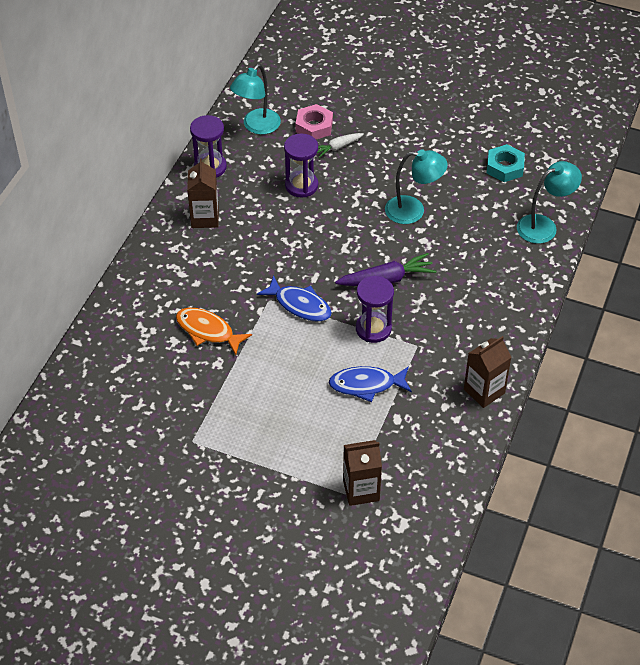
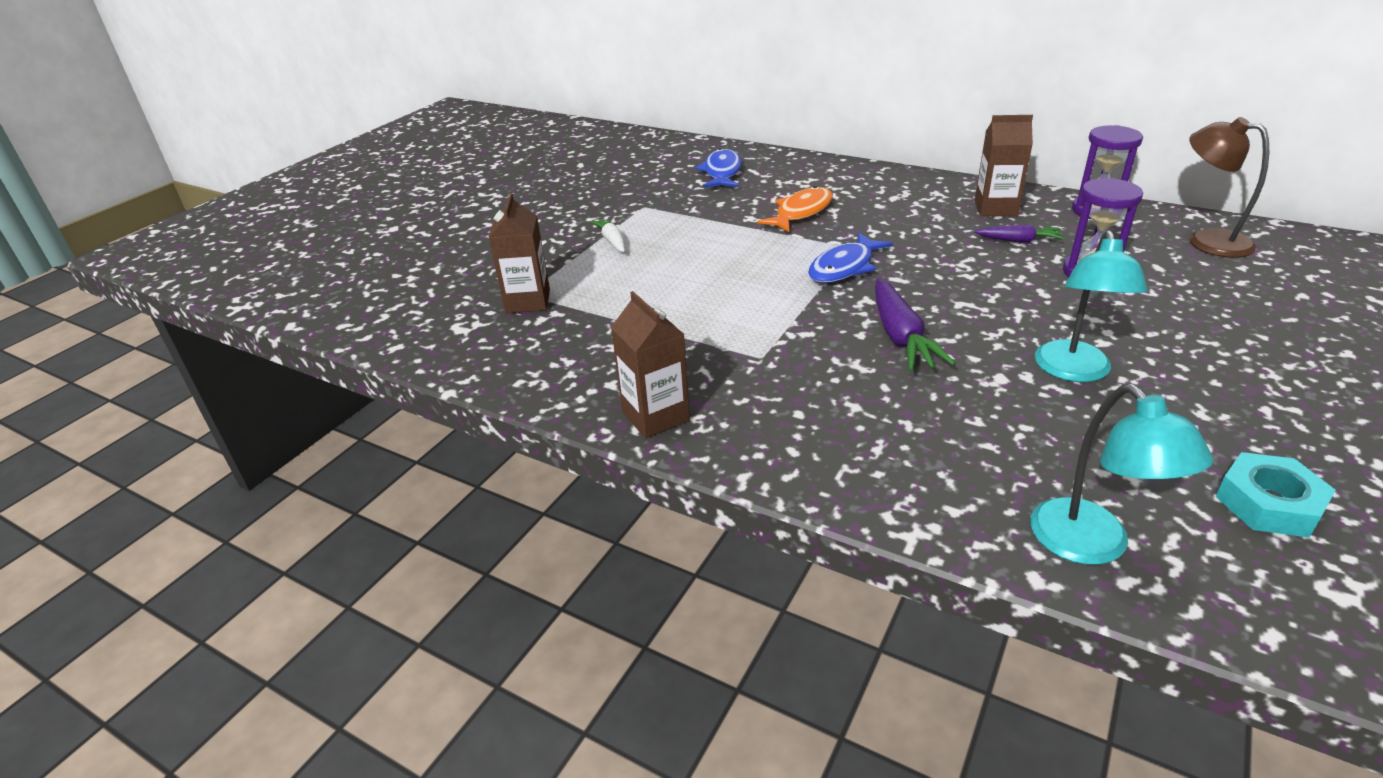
camera: 100 degrees right, 15 degrees down
(257, 127) = (1206, 240): turquoise lamp -> brown lamp
(257, 212) = (1019, 240): none -> purple carrot
(314, 126) = (1242, 285): pink nut -> none
(337, 147) = (1202, 304): white carrot -> white carrot (612, 241)
(366, 385) = (695, 311): blue fish -> blue fish (722, 172)
(373, 329) = (798, 321): purple hourglass -> none

